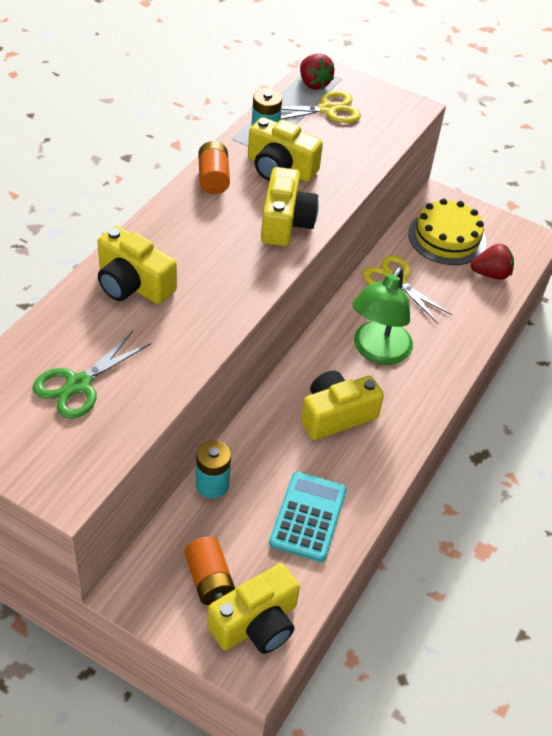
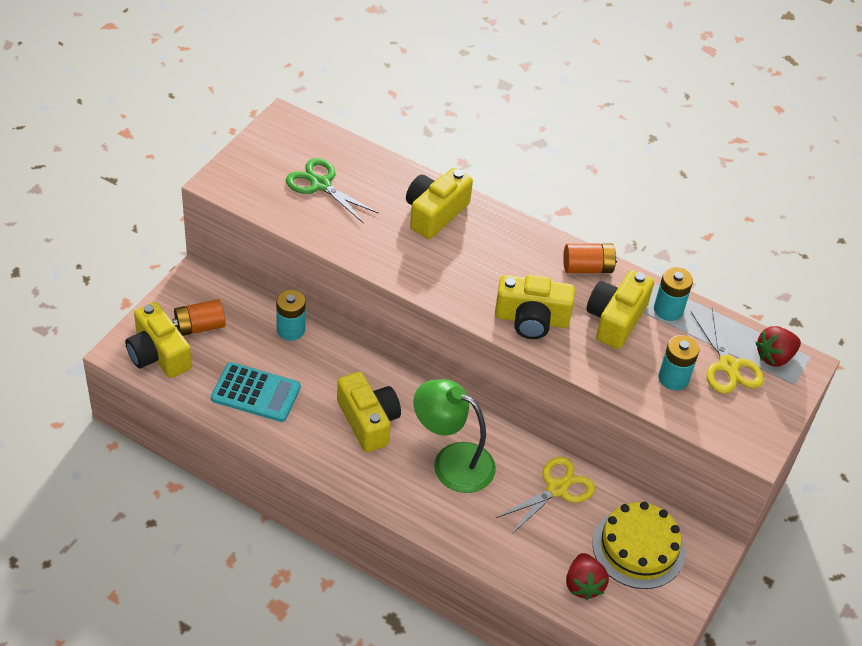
camera: 90 degrees right, 0 degrees up
(346, 142) = (673, 378): none -> turquoise battery

